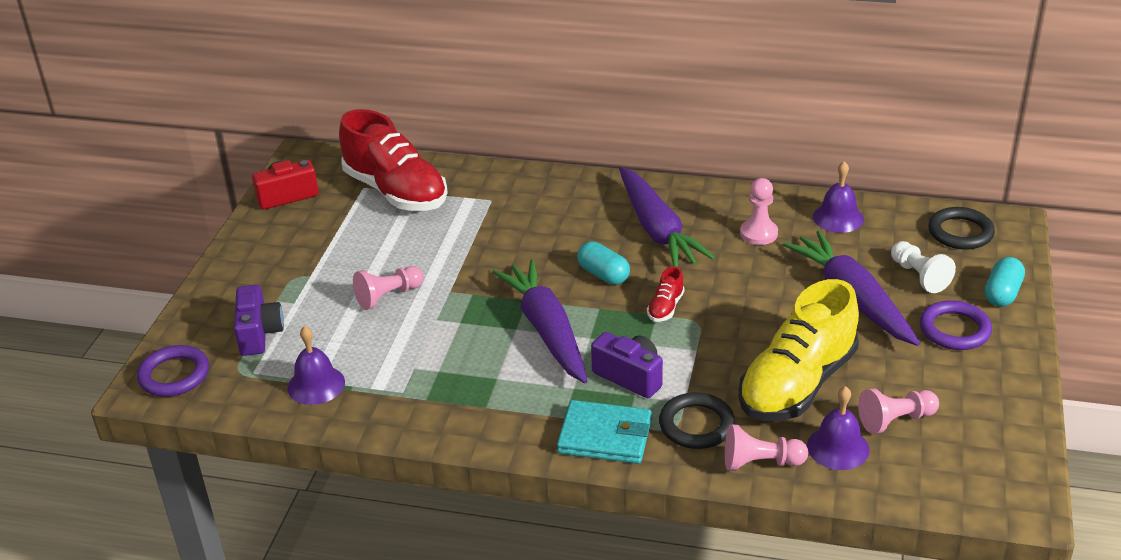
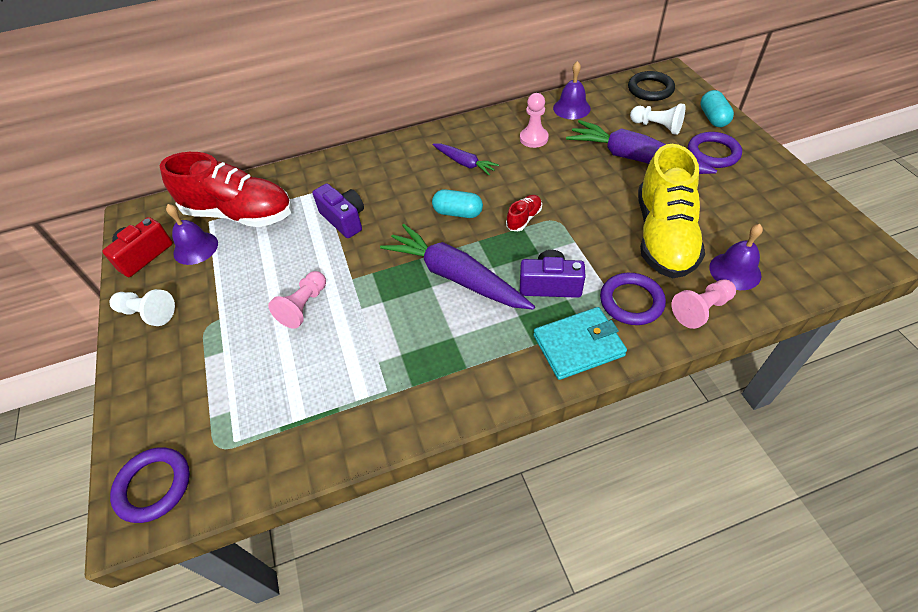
camera: 30 degrees left, 15 degrees up
(256, 246) = (148, 313): none -> white pawn
(259, 333) = (211, 398): purple camera -> purple camera (344, 219)
(316, 385) = (304, 423): purple bell -> purple bell (195, 248)
(657, 229) = (464, 163): purple carrot -> purple carrot, size x0.53
(665, 307) = (524, 219): red shoe -> red shoe turned 135 degrees counterclockwise
(696, 425) = (631, 301): black ring -> purple ring
(895, 420) = (746, 232): pink pawn -> none

